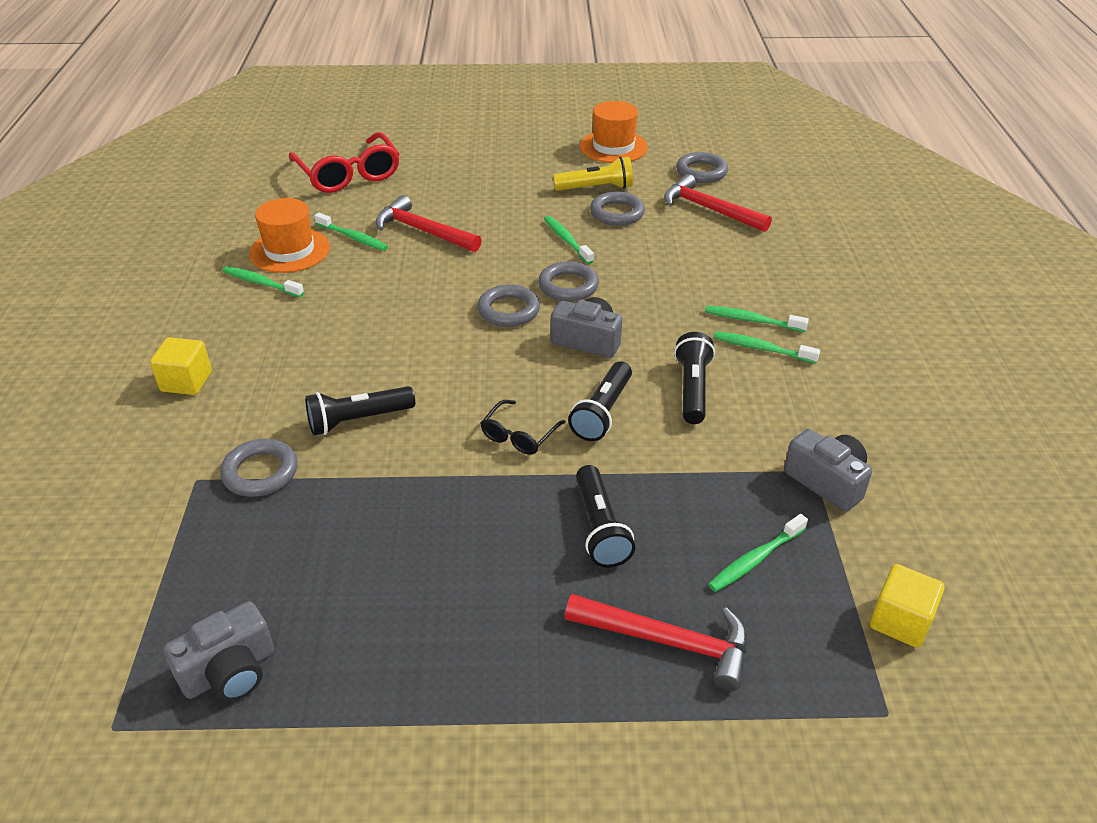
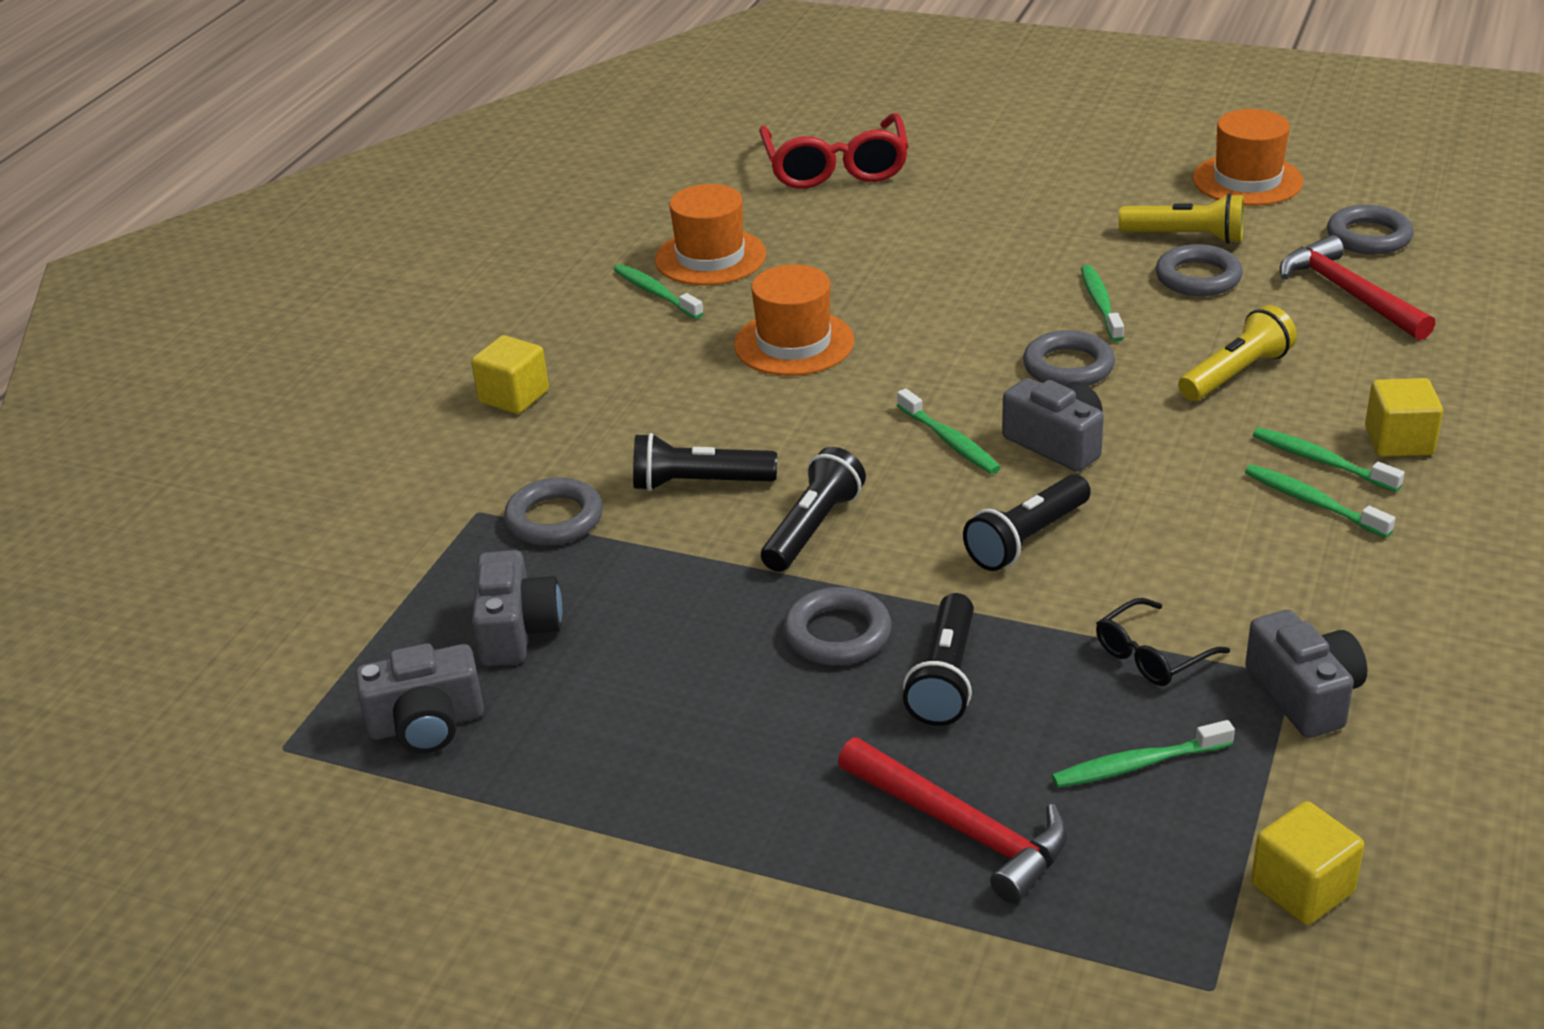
camera: 25 degrees right, 5 degrees down
(270, 571) = (517, 630): none -> grey camera
(352, 237) = (801, 253): green toothbrush -> green toothbrush (949, 440)
(378, 302) = (794, 343): none -> orange hat
(423, 231) = (901, 259): red hammer -> none
(508, 310) = (966, 384): grey ring -> grey ring (837, 634)
(519, 435) = (897, 544): black glasses -> black glasses (1152, 655)
(672, 272) = (1236, 374): none -> yellow flashlight
(692, 389) = (1174, 535): black flashlight -> black flashlight (813, 528)
(788, 298) = (1399, 441): none -> yellow cube

